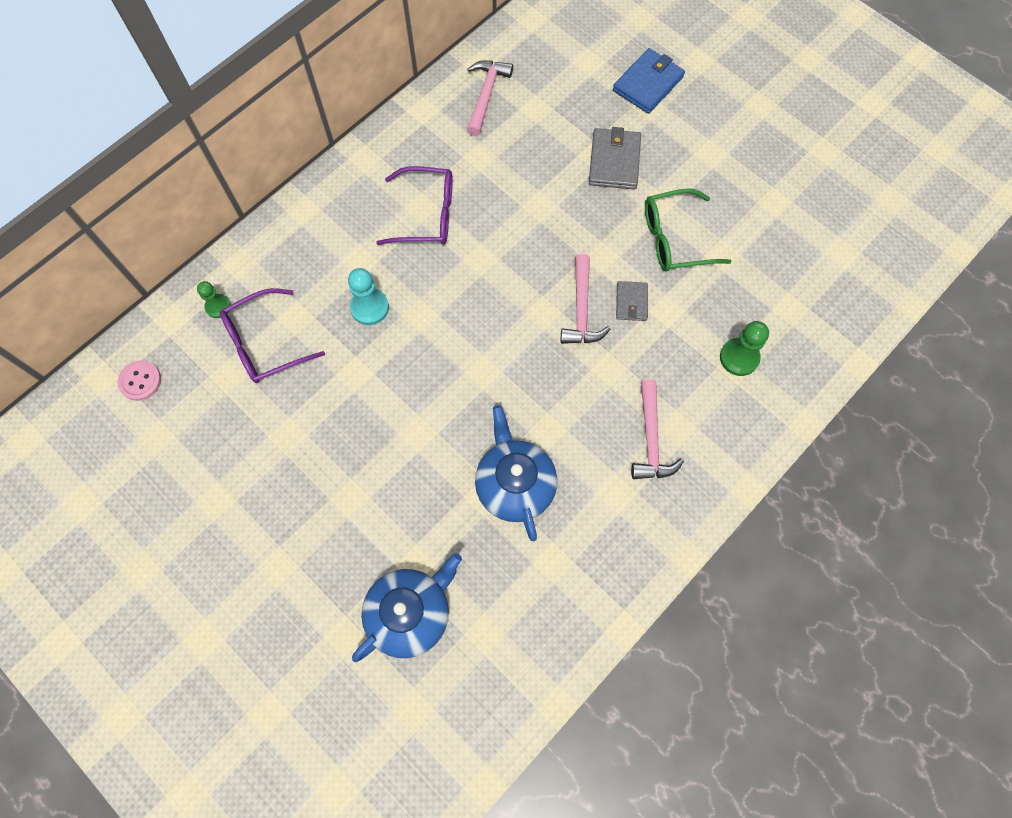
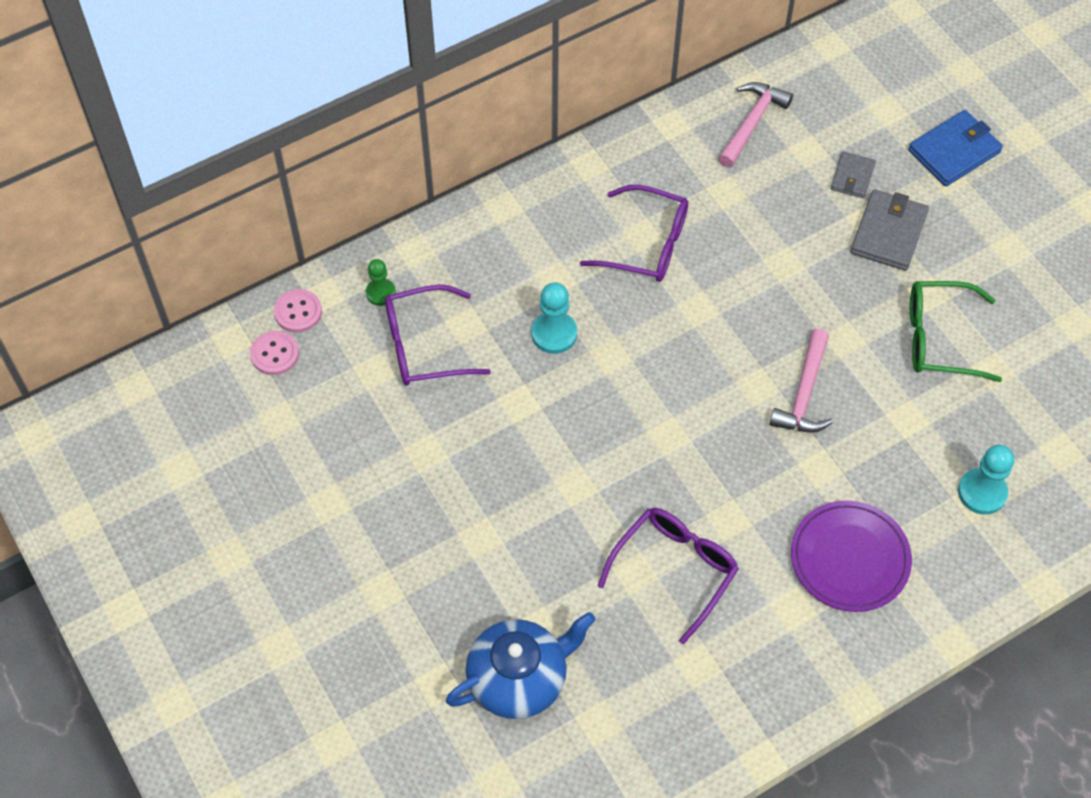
camera: 15 degrees right, 10 degrees down
(152, 339) = (298, 312): none -> pink button
(515, 485) = (674, 570): blue teapot -> purple glasses
(631, 302) = (867, 399): grey wallet -> grey wallet (852, 177)
(651, 439) = (849, 559): pink hammer -> purple plate
(739, 357) = (982, 492): green pawn -> turquoise pawn

